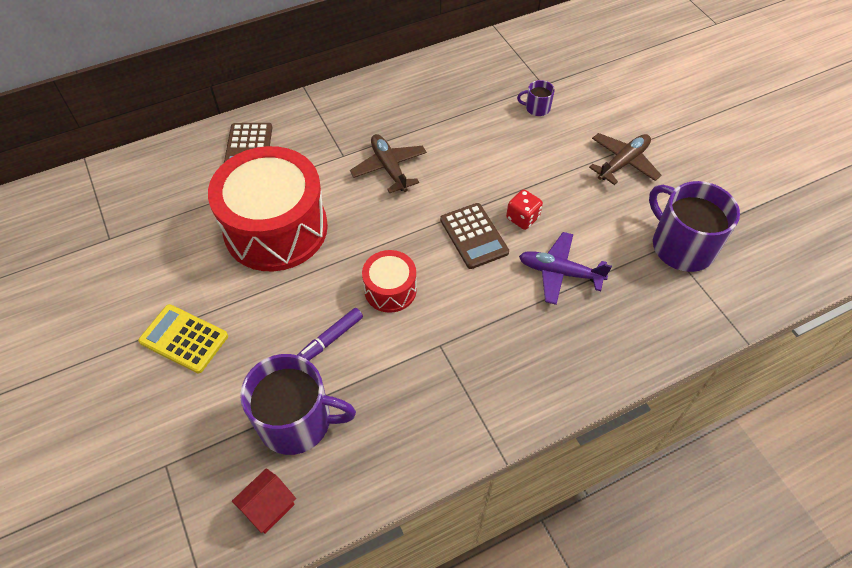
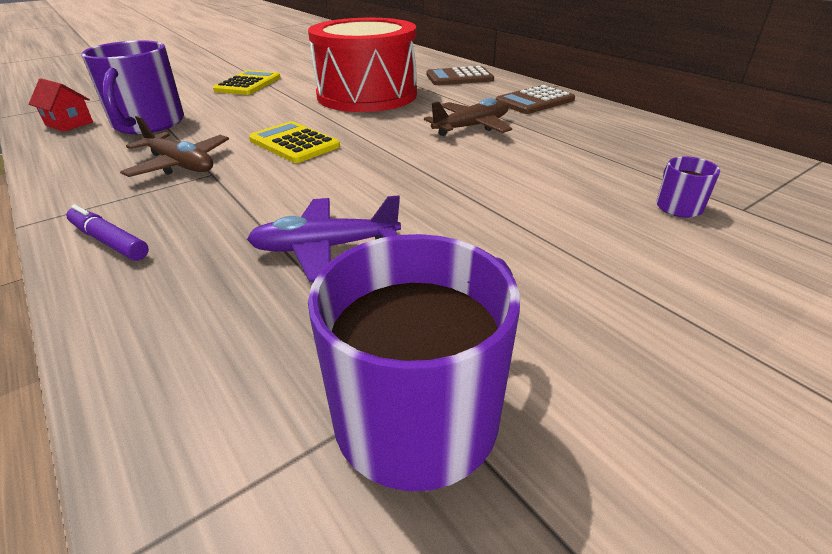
camera: 80 degrees right, 20 degrees down
(330, 339) = (235, 126): purple marker -> purple marker (109, 241)
(390, 290) = (294, 143): red drum -> yellow calculator
(474, 236) = (383, 179): brown calculator -> brown calculator (534, 101)
(522, 218) = (428, 210): red dice -> none
(559, 272) = (325, 248): purple plane -> purple plane turned 105 degrees counterclockwise
(623, 163) = (628, 309): brown plane -> brown plane (180, 165)

